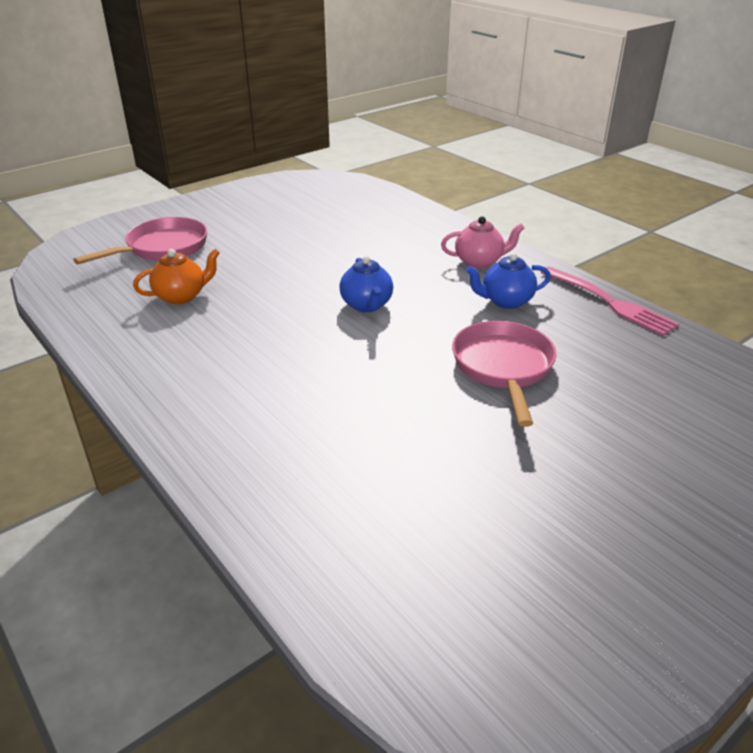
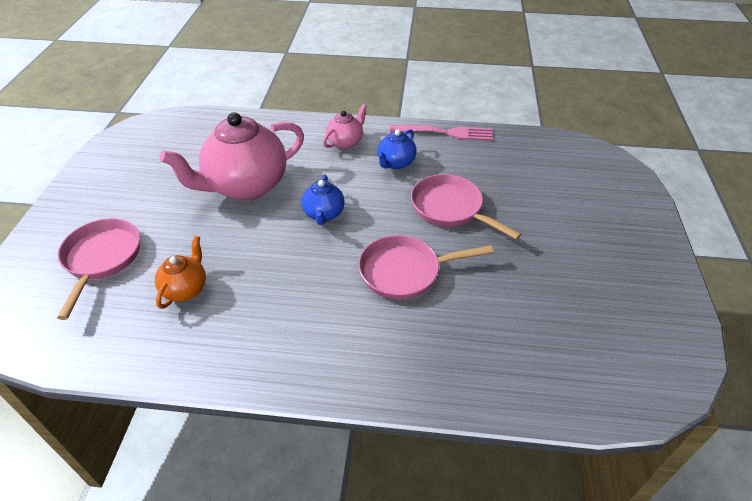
camera: 45 degrees left, 10 degrees up
(335, 252) = (245, 186): none -> pink teapot
(367, 305) = (324, 214): blue teapot -> blue teapot turned 60 degrees clockwise
(367, 389) = (405, 271): none -> pink pan

